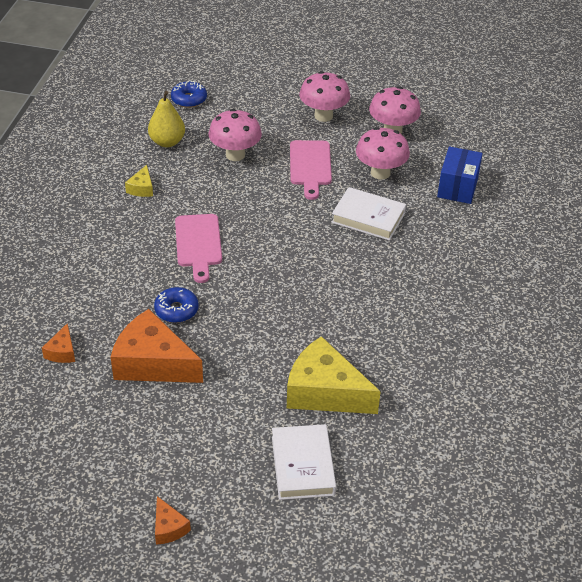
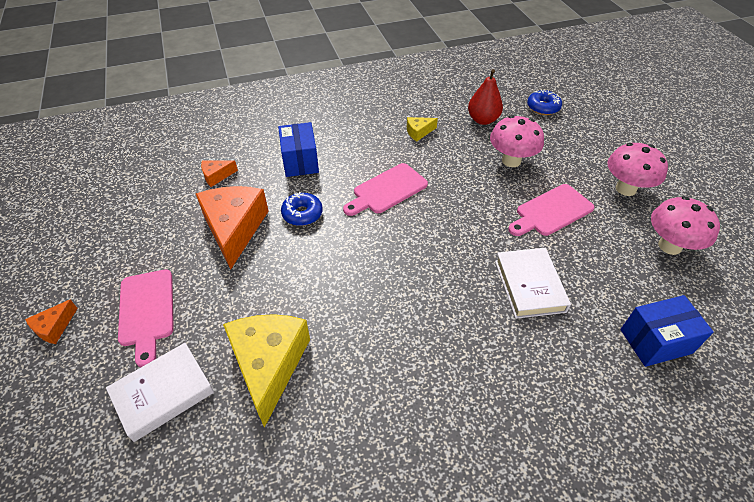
camera: 60 degrees right, 5 degrees up
(102, 283) = (300, 161): none -> blue box
(167, 142) = (482, 120): yellow pear -> red pear
(204, 455) = (146, 311): none -> pink cutting board
(380, 173) = (600, 265): pink mushroom -> none

